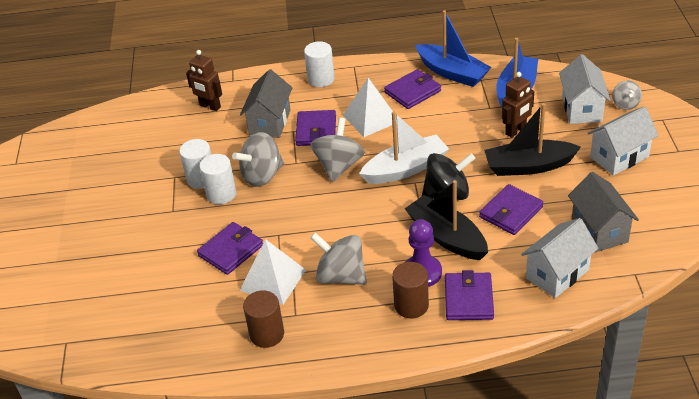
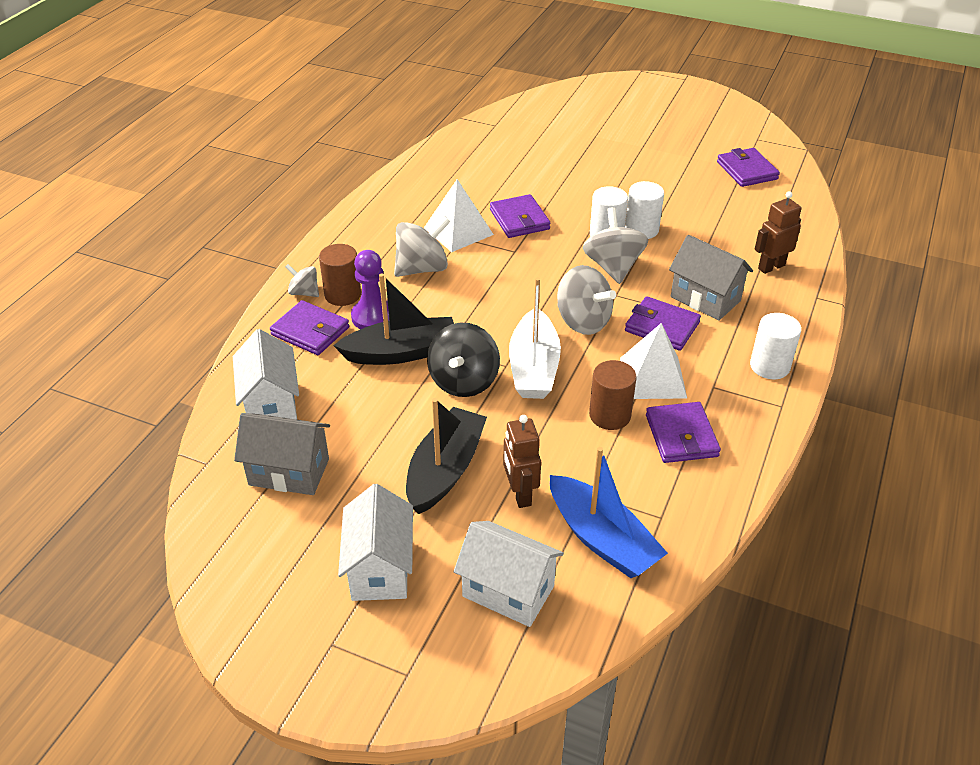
camera: 115 degrees right, 0 degrees up
(267, 334) = (400, 210): brown cylinder -> brown cylinder (610, 415)
(452, 73) = (699, 494): blue boat -> none
(511, 212) = (387, 416): purple wallet -> purple wallet (747, 170)
(625, 104) = (476, 651): grey spinning top -> grey spinning top (304, 292)

